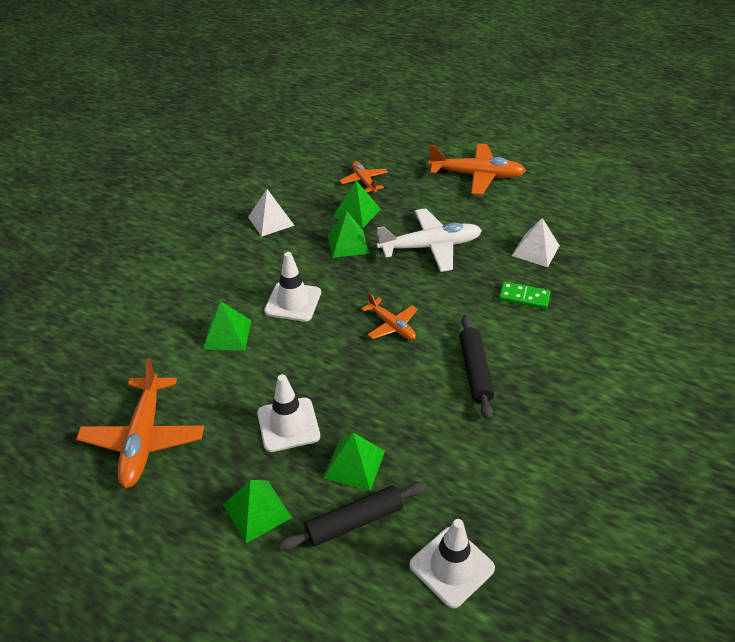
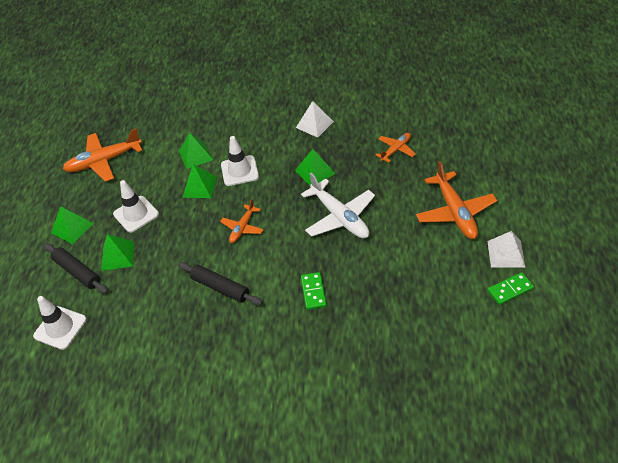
camera: 70 degrees right, 5 degrees up
(357, 213) = (353, 162): green pyramid -> green pyramid (199, 187)
(475, 371) = (220, 287): black rolling pin -> black rolling pin turned 60 degrees clockwise
(535, 250) = (376, 282): white pyramid -> white pyramid (506, 254)
(587, 179) = (510, 290): none -> green domino

